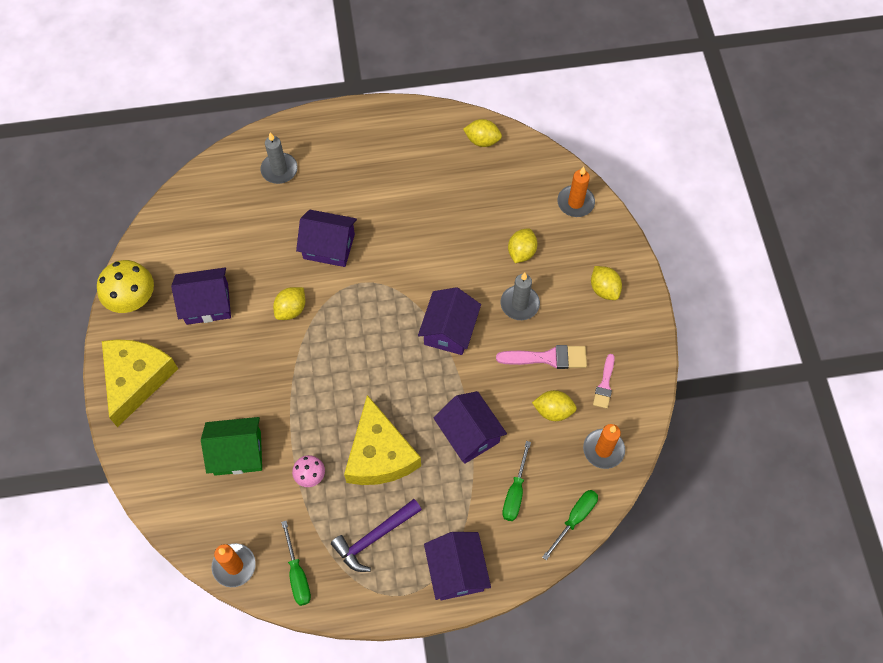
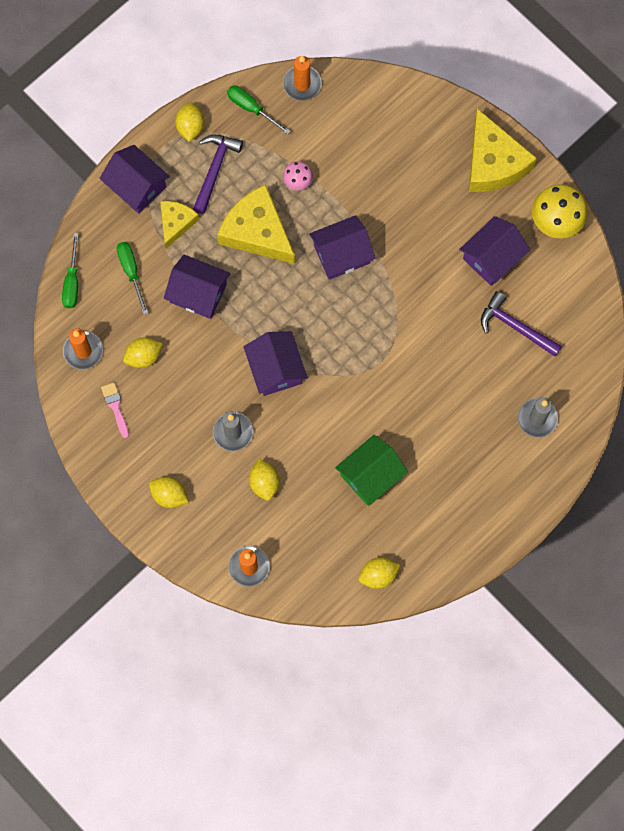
camera: 145 degrees right, 10 degrees up
(237, 241) = (515, 327): none -> purple hammer
(237, 453) = (366, 161): green house -> green house (370, 475)
(291, 309) = (419, 299): yellow lemon -> yellow lemon (190, 127)
(329, 246) = (434, 375): purple house -> purple house (341, 254)
(445, 510) = (176, 223): none -> yellow cheese
(547, 358) = (177, 399): pink brush -> none

